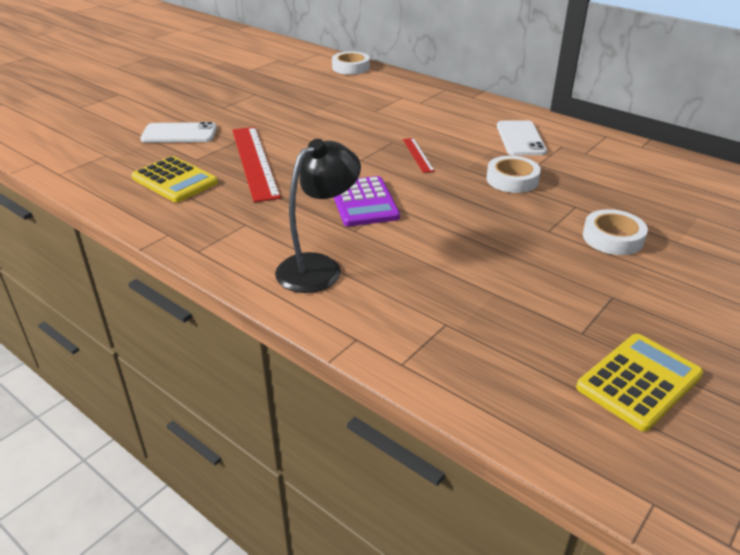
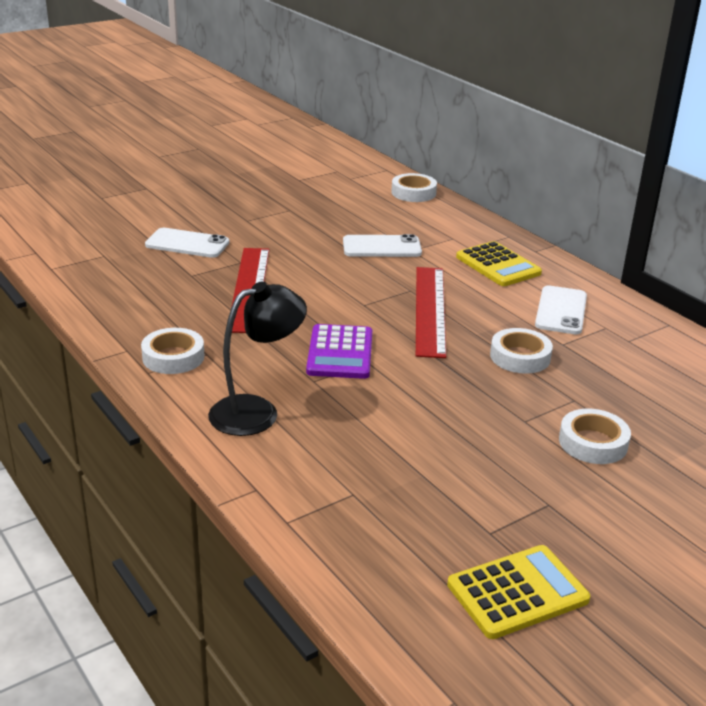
camera: 15 degrees right, 5 degrees down
(175, 180) = (159, 295): yellow calculator -> yellow calculator (498, 265)
(215, 232) = (173, 357): none -> white tape
(349, 112) = (381, 247): none -> white phone
(418, 155) = (430, 310): red ruler -> red ruler, size x2.08

